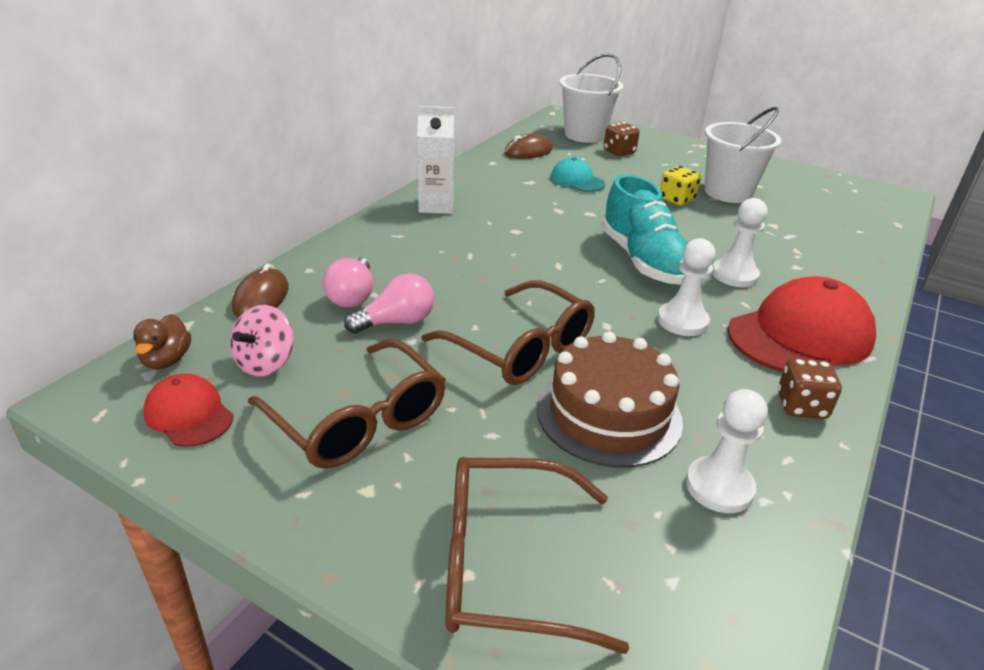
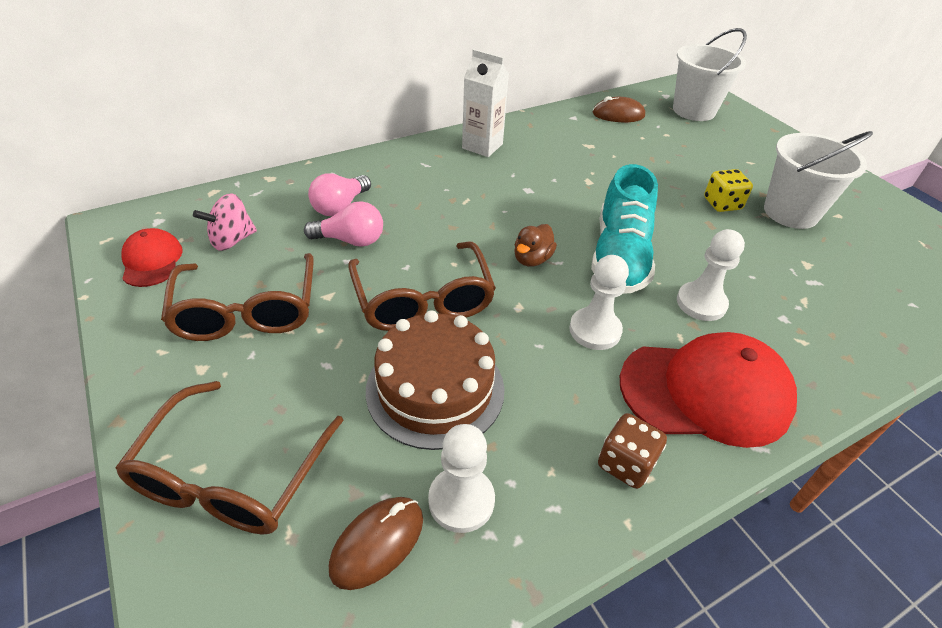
camera: 30 degrees right, 10 degrees up
(166, 360) = (176, 214): brown duck -> brown duck (532, 259)
(261, 298) = (277, 187): brown mouse -> brown mouse (377, 543)
(507, 565) = (231, 475): brown glasses -> brown glasses turned 105 degrees counterclockwise
(577, 180) = (637, 156): turquoise cap -> none
(619, 152) = (712, 137): brown dice -> none

